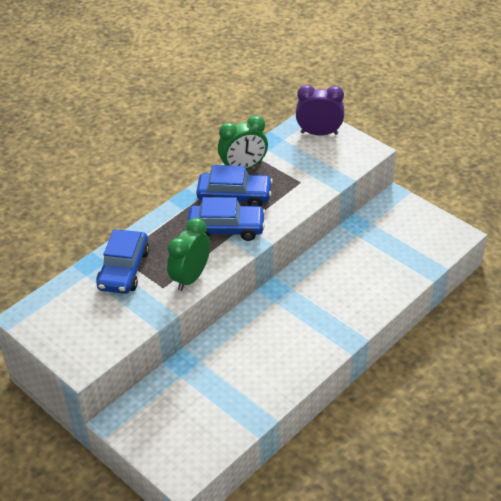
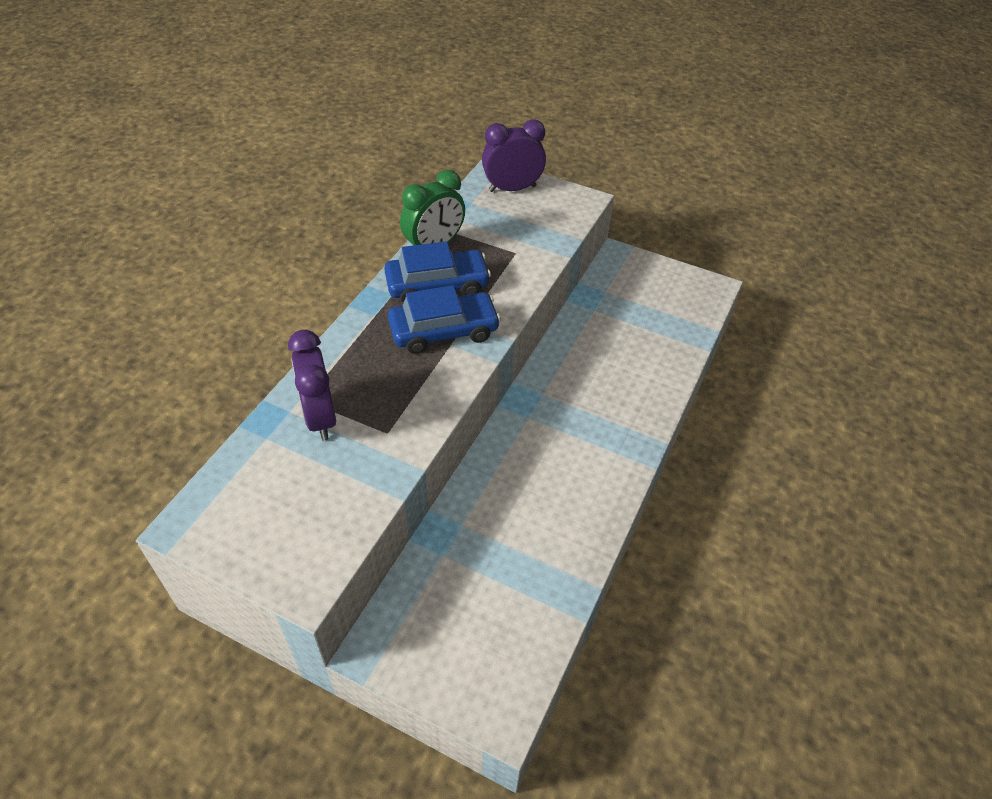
camera: 20 degrees left, 5 degrees up
(124, 269) = (320, 417): blue car -> purple clock
(190, 277) = (421, 410): green clock -> none

